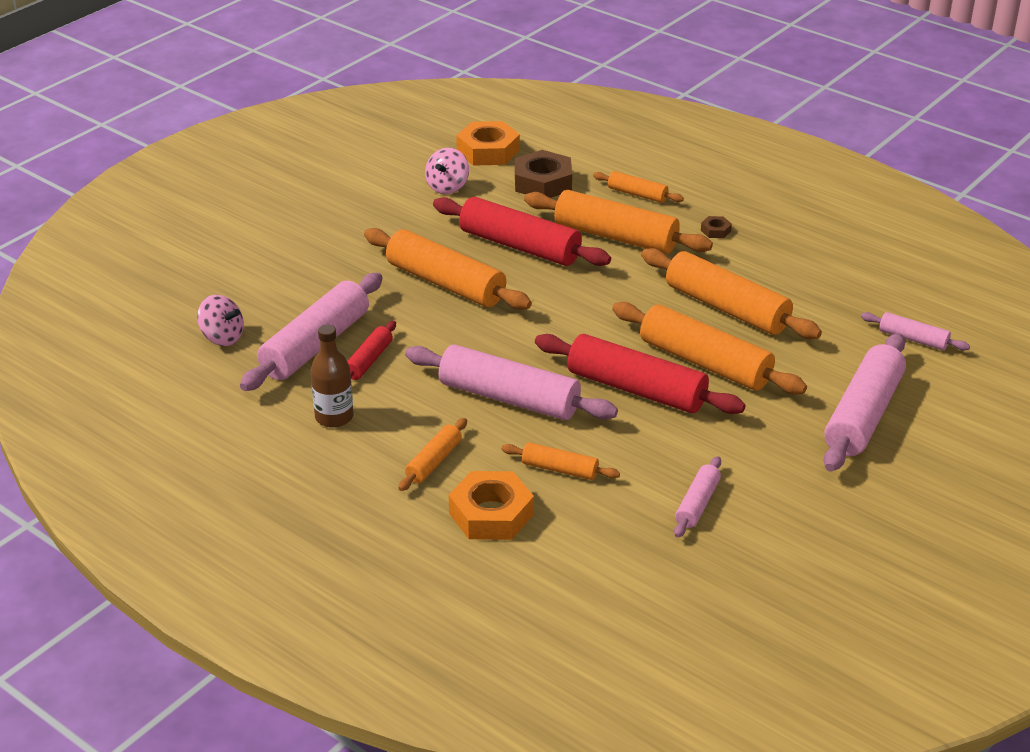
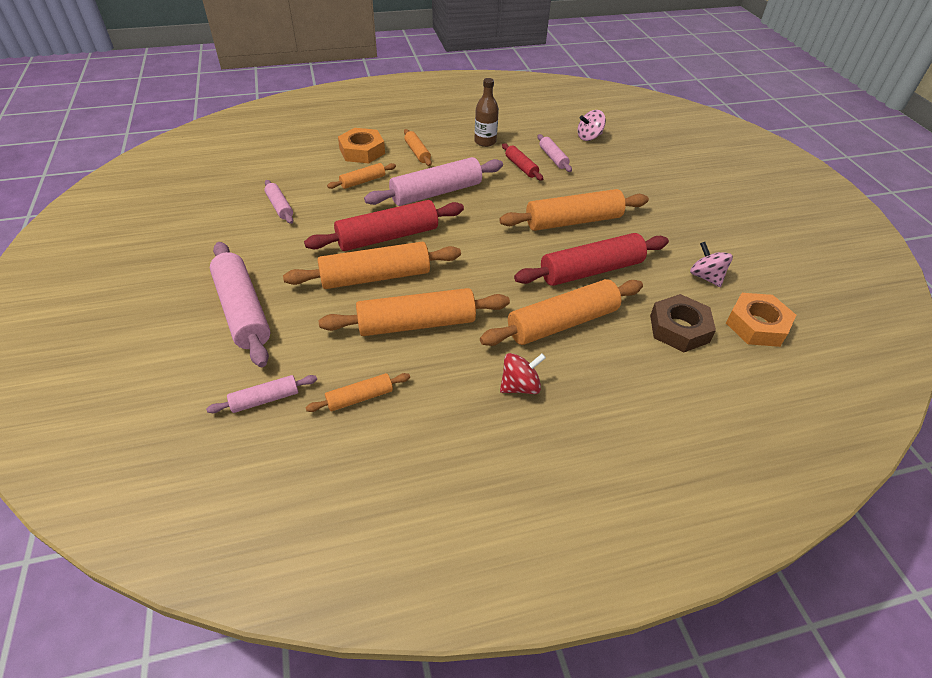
camera: 125 degrees right, 10 degrees up
(316, 345) = (553, 158): pink rolling pin -> pink rolling pin, size x0.51
(637, 194) = (618, 374): orange rolling pin -> orange rolling pin (360, 398)
(715, 231) = (520, 386): brown nut -> red spinning top

